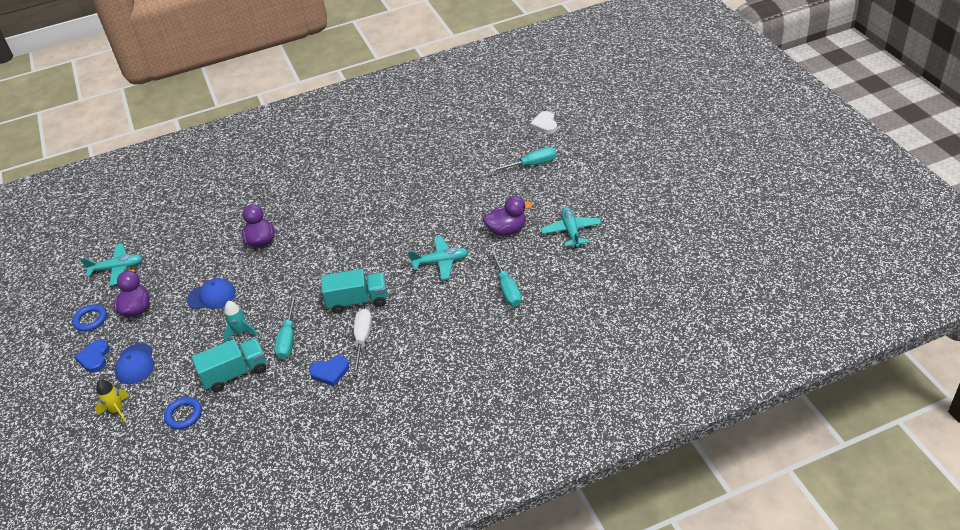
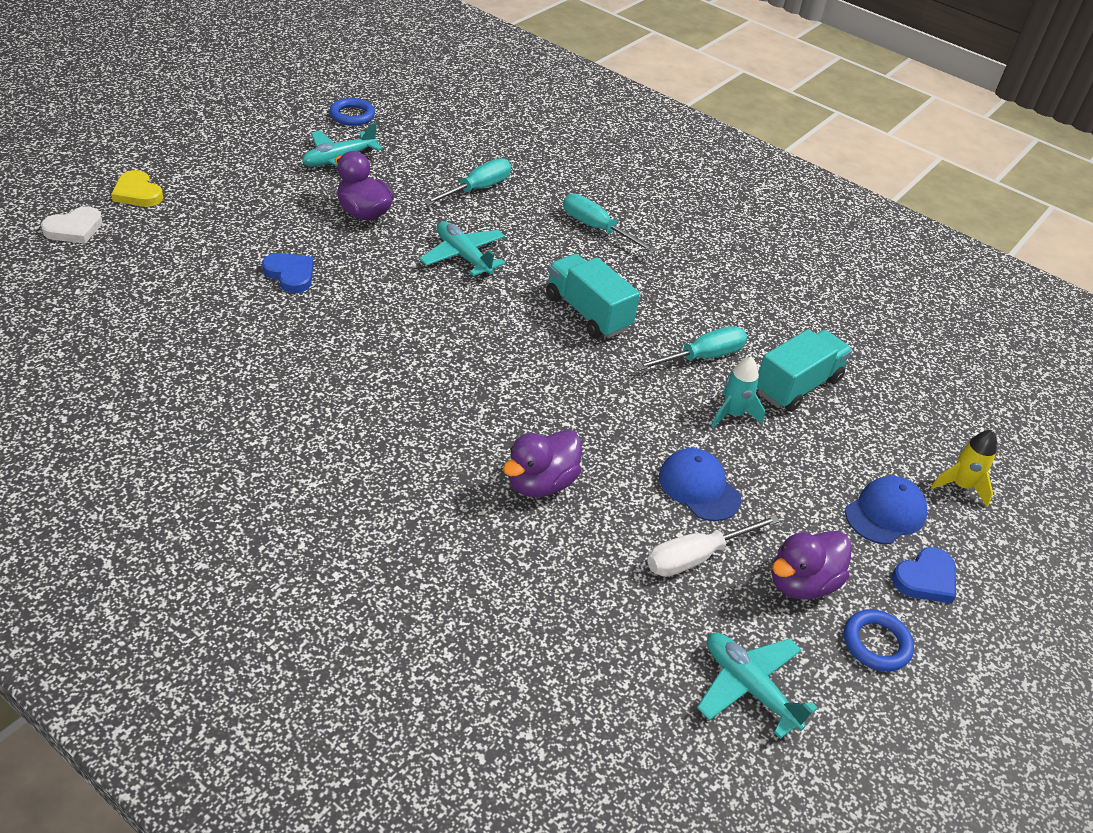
camera: 130 degrees left, 0 degrees up
(184, 415) = (896, 407): blue ring -> blue ring (352, 115)
(235, 373) = (797, 386): turquoise truck -> turquoise truck turned 105 degrees clockwise
(330, 372) = (716, 296): blue heart -> blue heart (290, 274)
(362, 340) = (647, 285): white screwdriver -> white screwdriver (696, 557)
(531, 164) = (196, 221): turquoise screwdriver -> turquoise screwdriver (596, 228)
(569, 147) = (137, 193): none -> yellow heart

